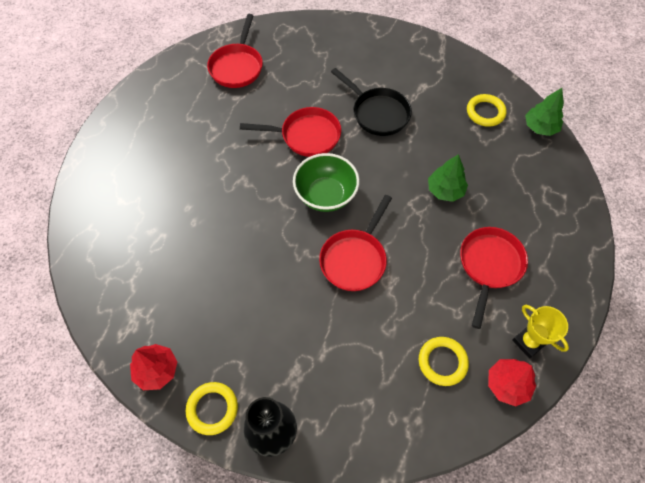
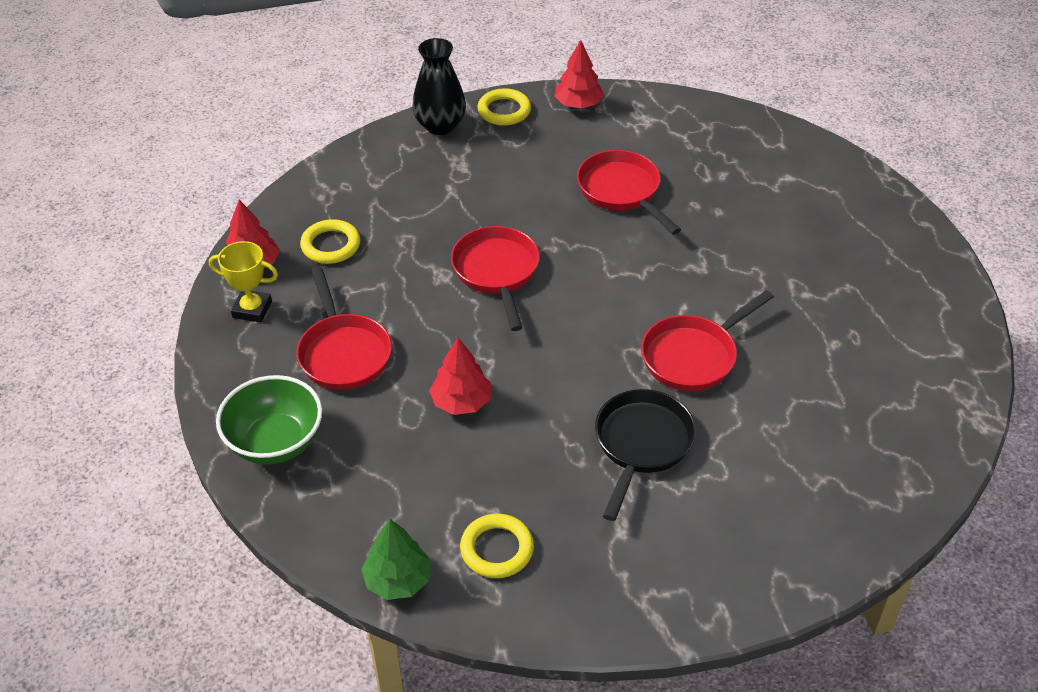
camera: 140 degrees right, 15 degrees down
(237, 66) = (891, 382): red pan -> red pan (621, 191)
(325, 195) = (594, 309): green bowl -> green bowl (275, 442)
(377, 113) = (641, 444): black pan -> black pan turned 105 degrees clockwise
(445, 190) = (461, 402): green tree -> red tree

